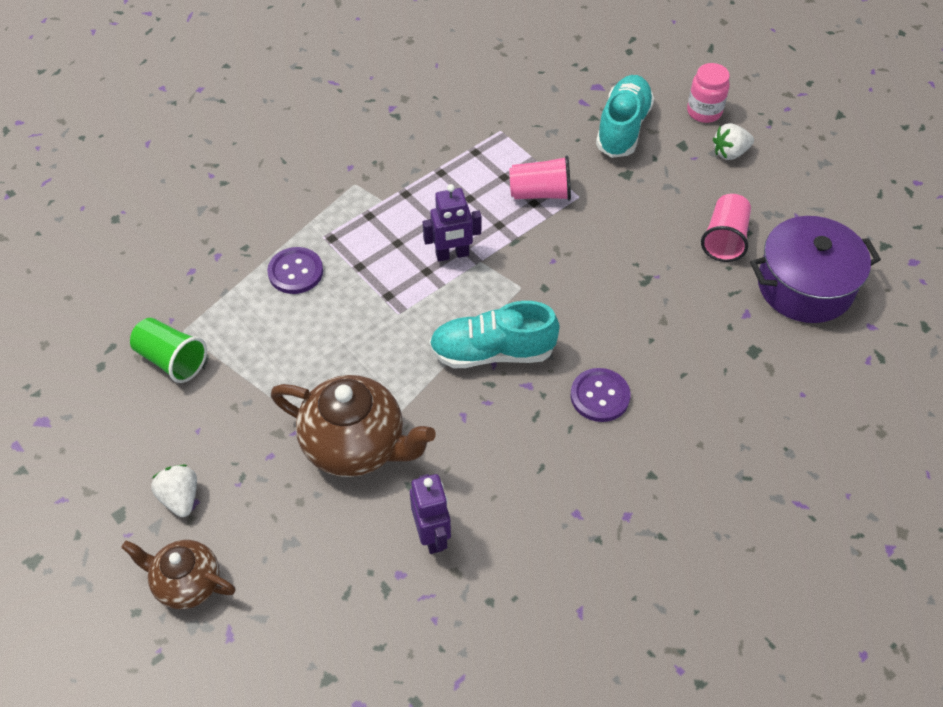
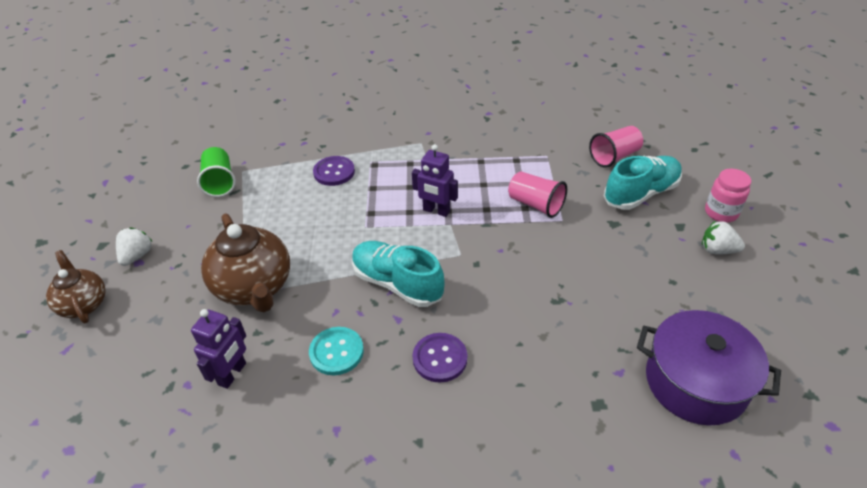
camera: 40 degrees right, 10 degrees down
(505, 451) = (336, 352): none -> turquoise button
(724, 239) = (653, 307): pink cup -> pink cup (614, 156)

